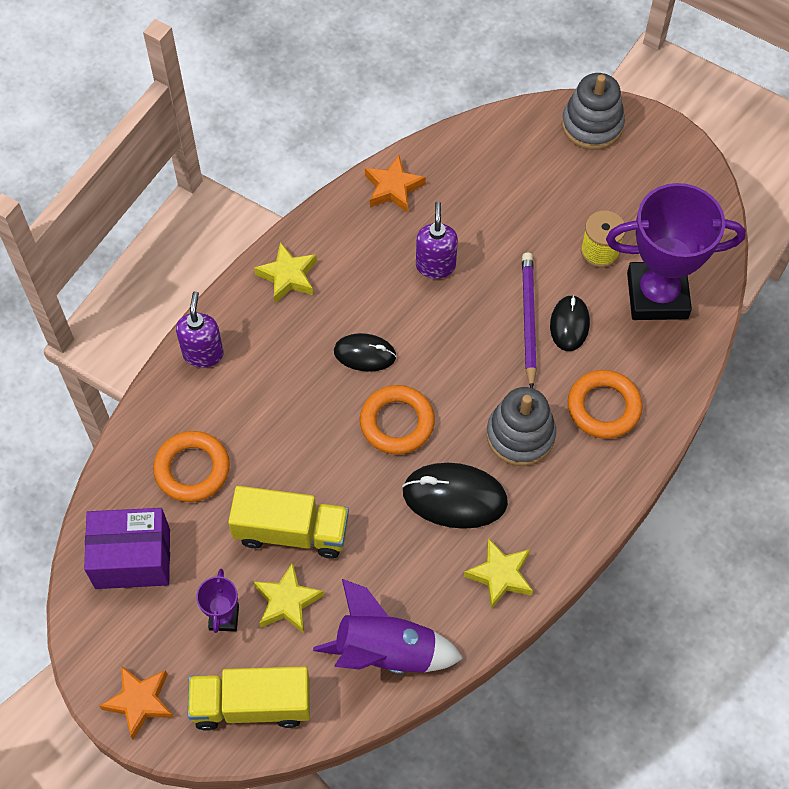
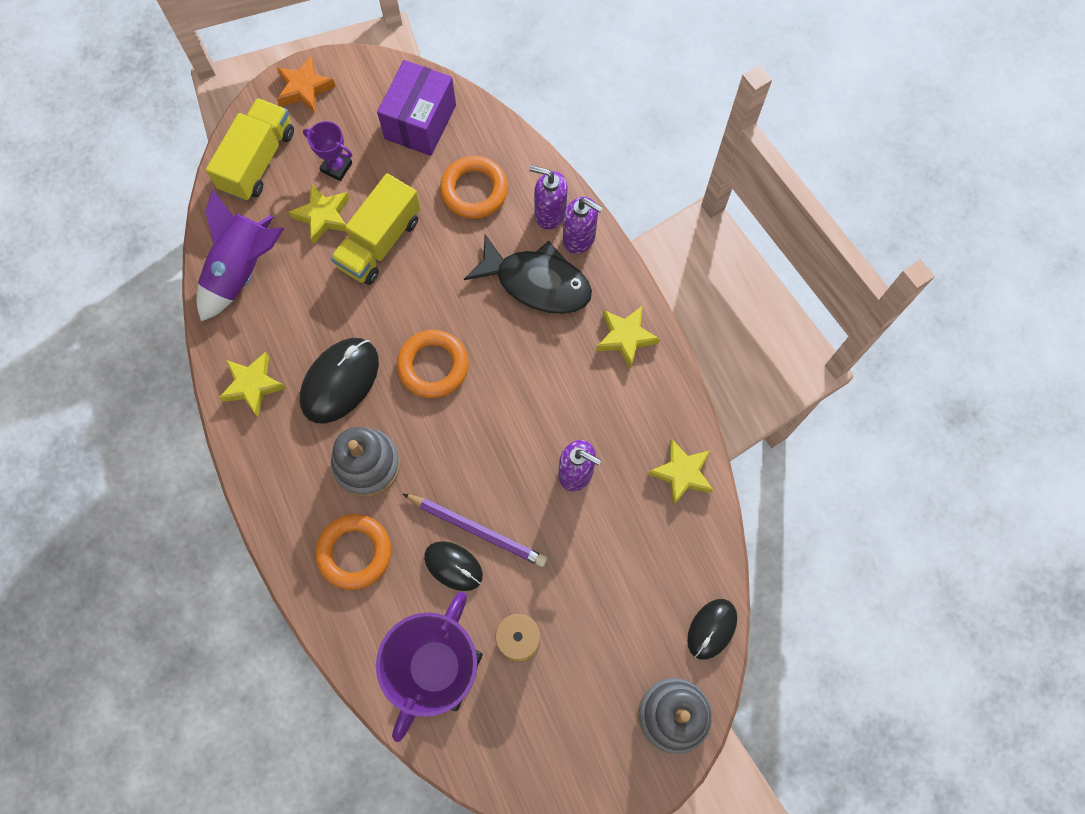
camera: 115 degrees right, 10 degrees up
(187, 390) = (549, 213): none -> purple soap dispenser
(267, 371) = (537, 282): none -> black fish
(365, 354) = (513, 369): black mouse -> black mouse (712, 629)
(393, 188) = (682, 473): orange star -> yellow star

